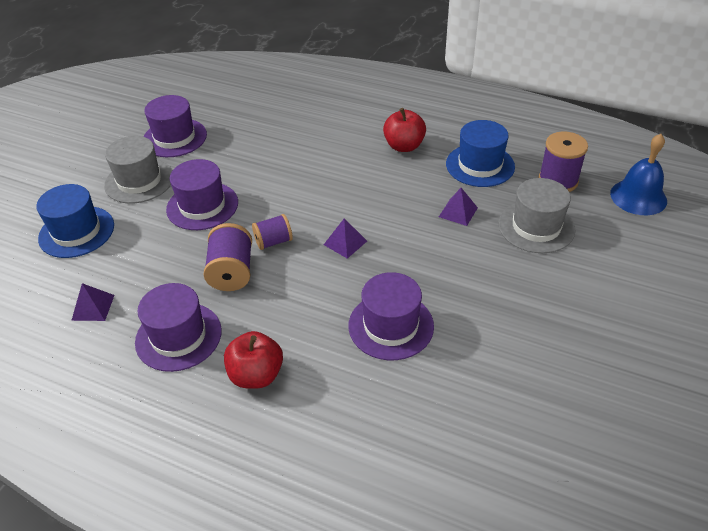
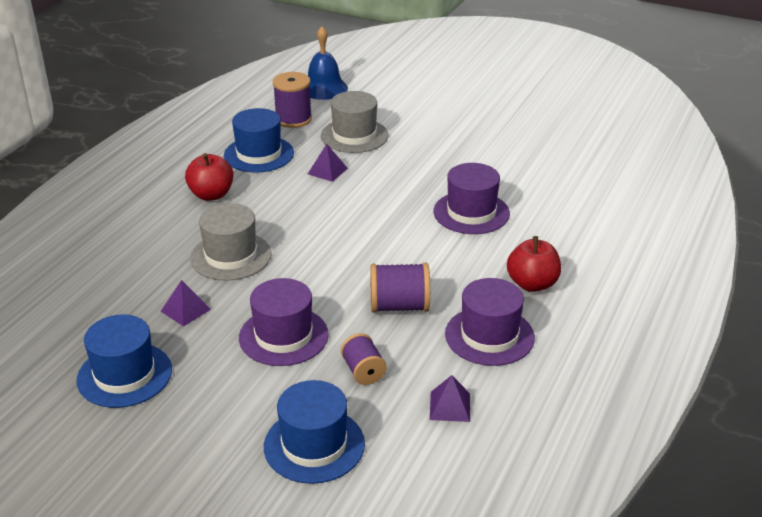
camera: 90 degrees left, 10 degrees down
(139, 181) = (217, 398): grey hat -> grey hat (231, 256)
(174, 138) = (124, 375): purple hat -> blue hat
(273, 242) = (355, 280): purple spool -> purple spool (363, 371)
(345, 243) = (362, 234): purple pyramid -> purple pyramid (185, 310)

